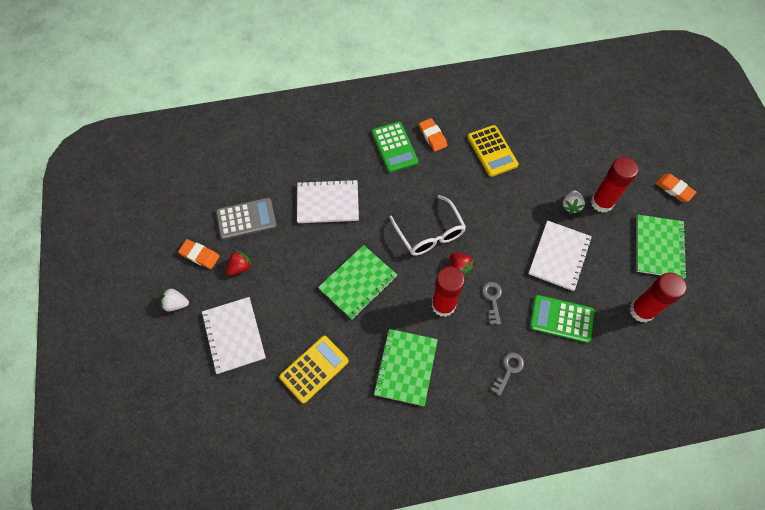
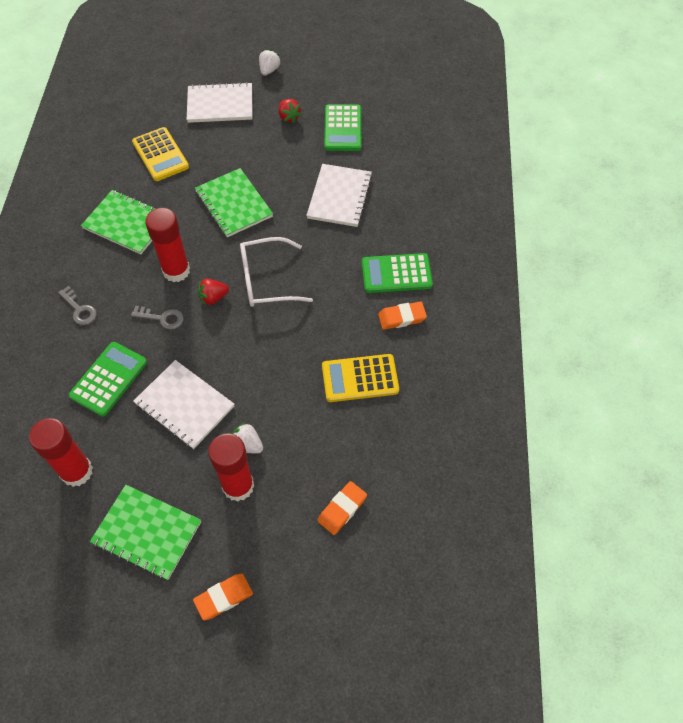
camera: 105 degrees right, 5 degrees down
(199, 255) = (314, 90): orange eraser -> orange eraser (342, 509)
(246, 219) = (342, 128): grey calculator -> green calculator

